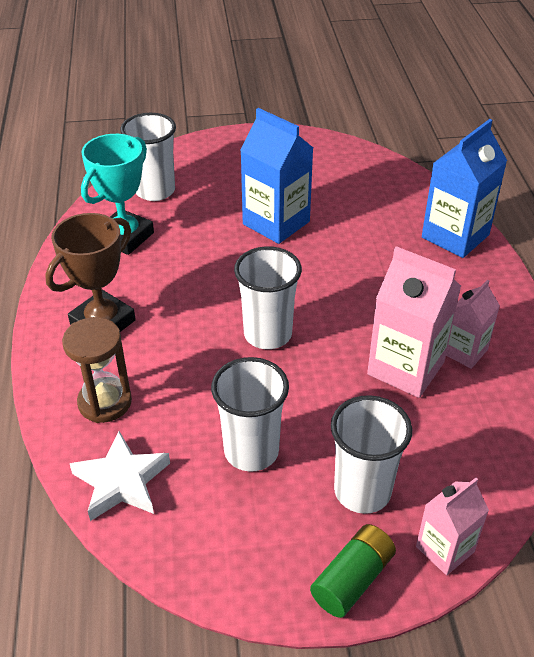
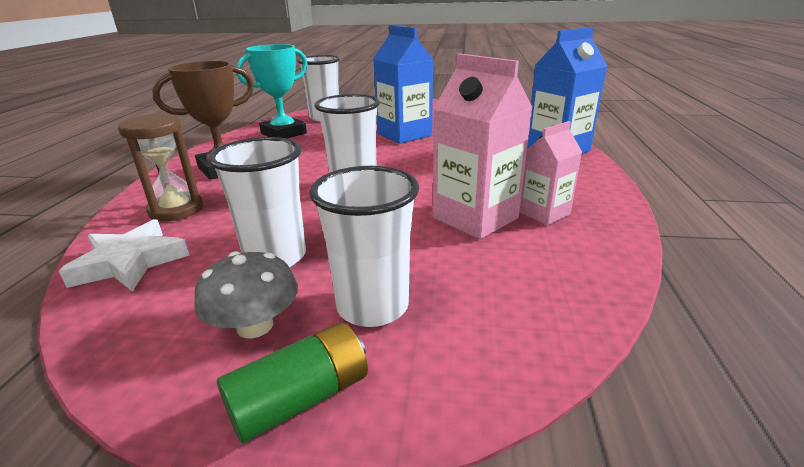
camera: 15 degrees right, 15 degrees down
(282, 527) = (255, 326): none -> grey mushroom
(445, 549) = (451, 386): pink carton -> none

